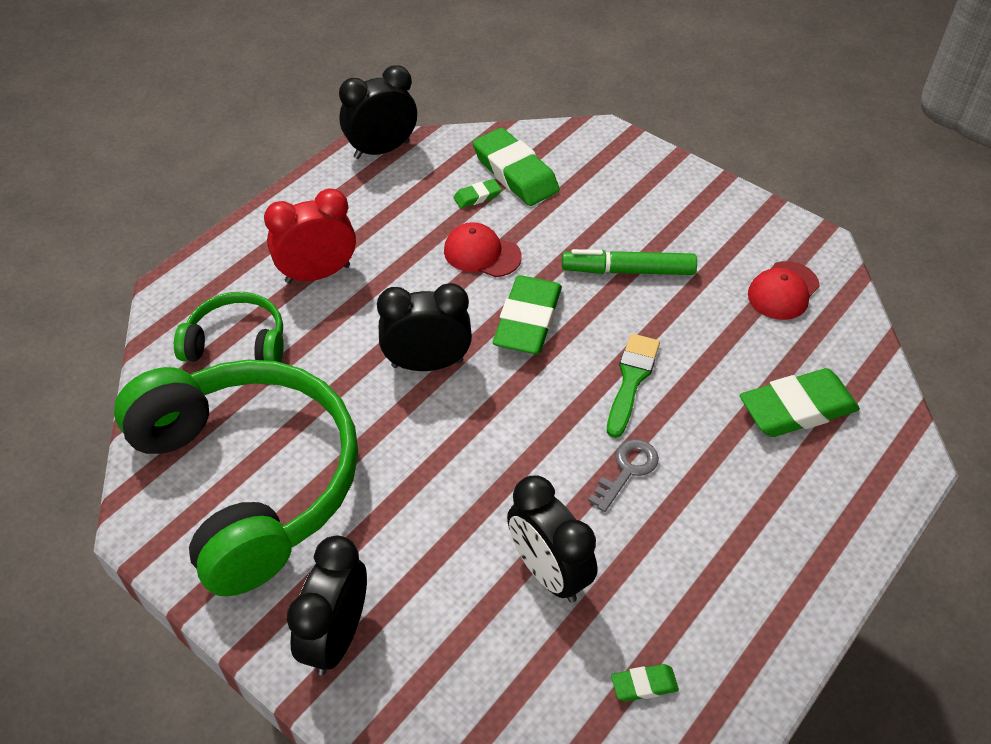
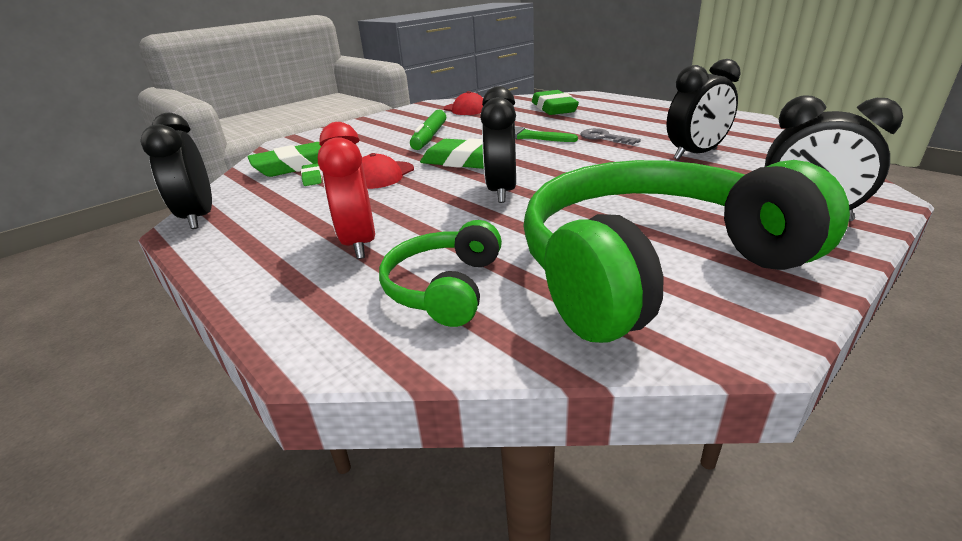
camera: 80 degrees left, 20 degrees down
(644, 685) = (761, 135): green eraser -> none

